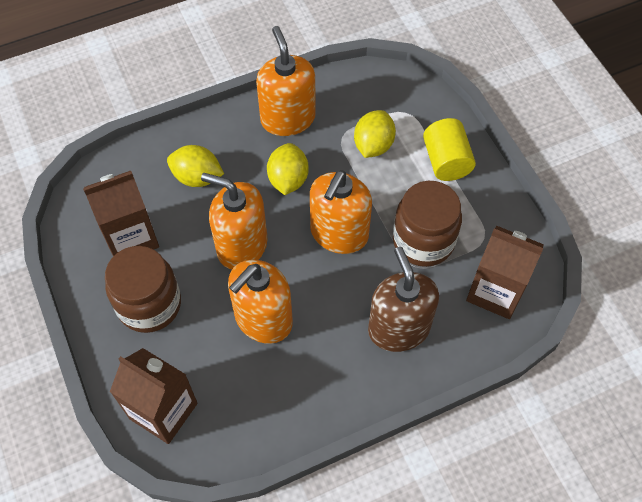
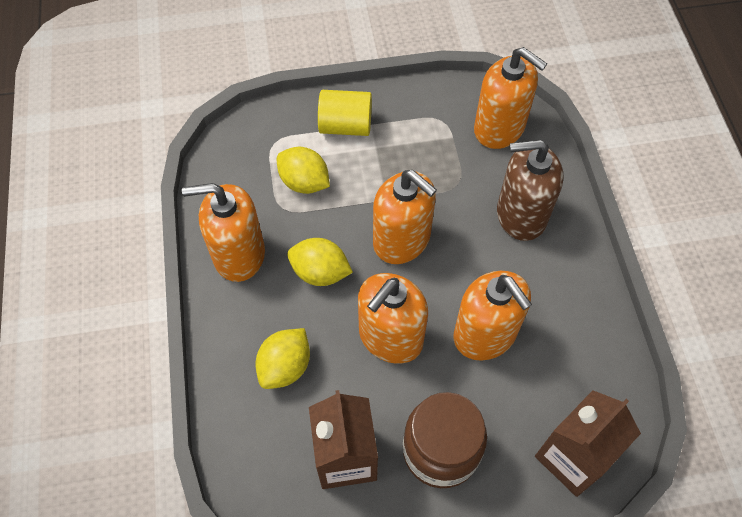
camera: 75 degrees left, 0 degrees up
(423, 241) = (431, 169): brown jar -> none
(495, 291) = (499, 128): brown carton -> orange soap dispenser

